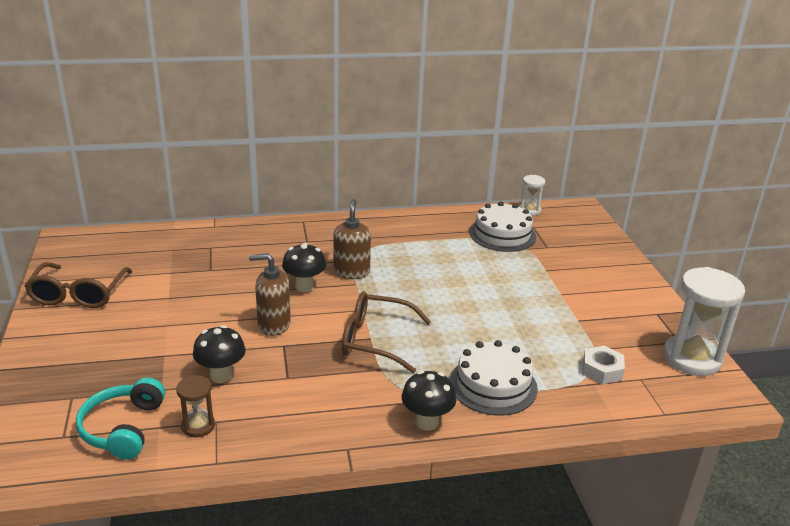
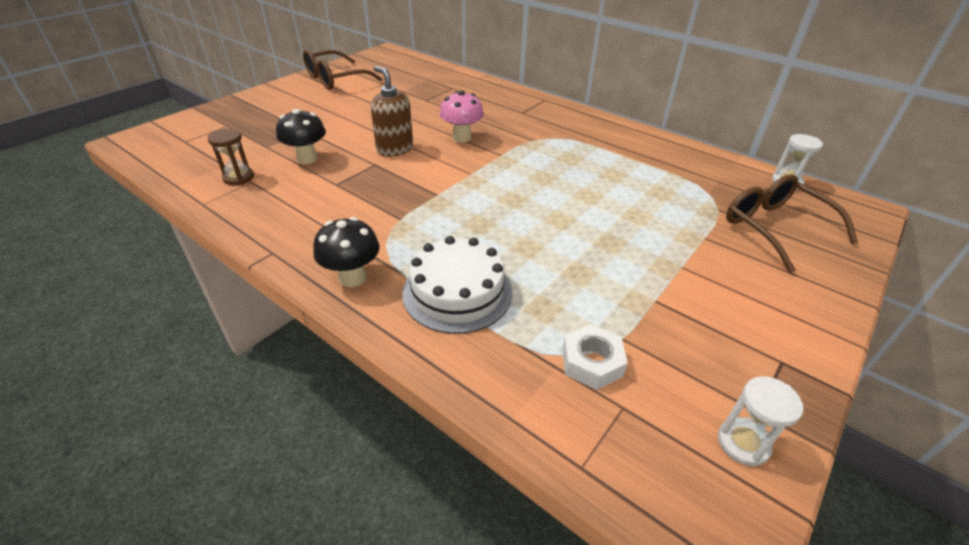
camera: 50 degrees right, 10 degrees up
(123, 428) = (210, 154): turquoise headphones -> none
(304, 286) = (462, 138): black mushroom -> pink mushroom
(351, 272) = (514, 146): brown soap dispenser -> none
(376, 340) = (437, 198): brown glasses -> brown glasses (775, 228)
(502, 234) = (712, 186): white cake -> none
(691, 358) = (743, 443): white hourglass -> white hourglass, size x0.50

